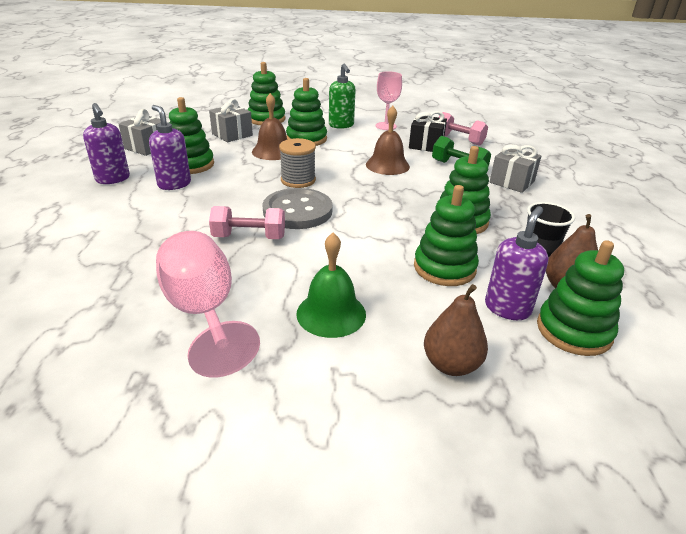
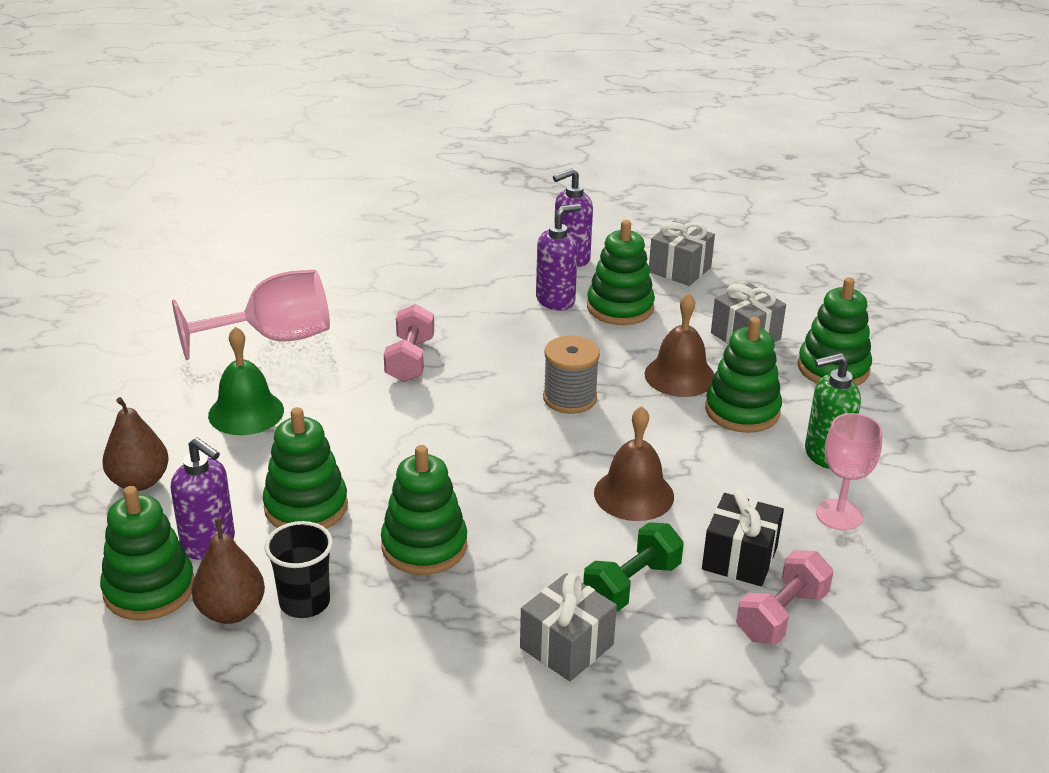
camera: 95 degrees right, 0 degrees up
(297, 211) = (472, 396): grey button -> none

